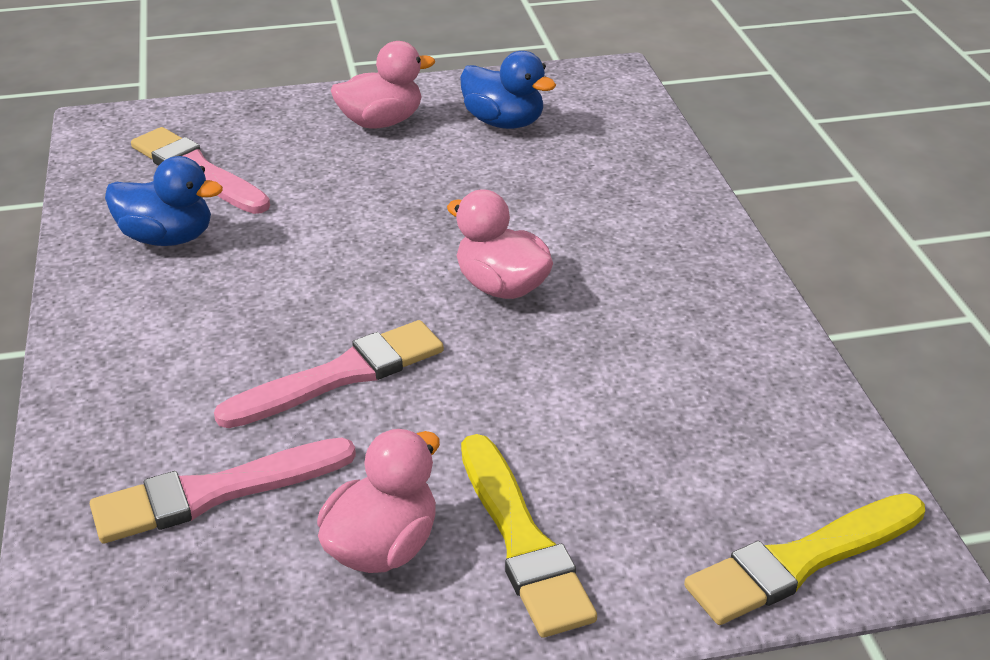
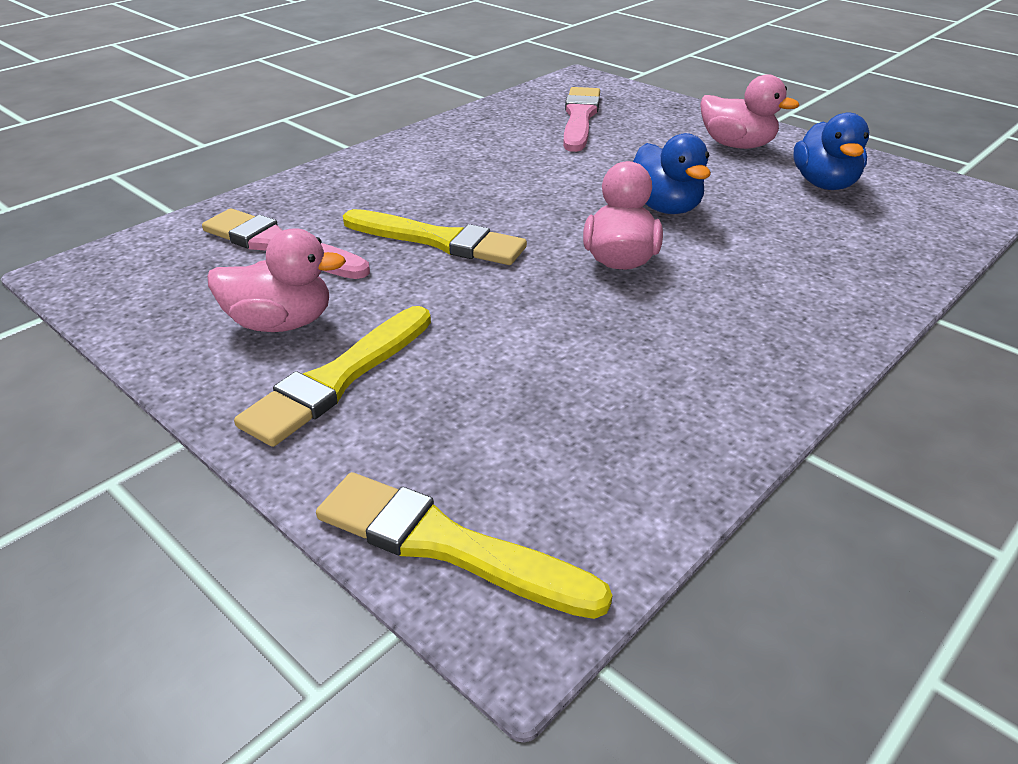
camera: 55 degrees right, 0 degrees up
(167, 238) = (501, 137): blue duck -> blue duck (665, 207)
(340, 375) = (439, 240): pink brush -> yellow brush

